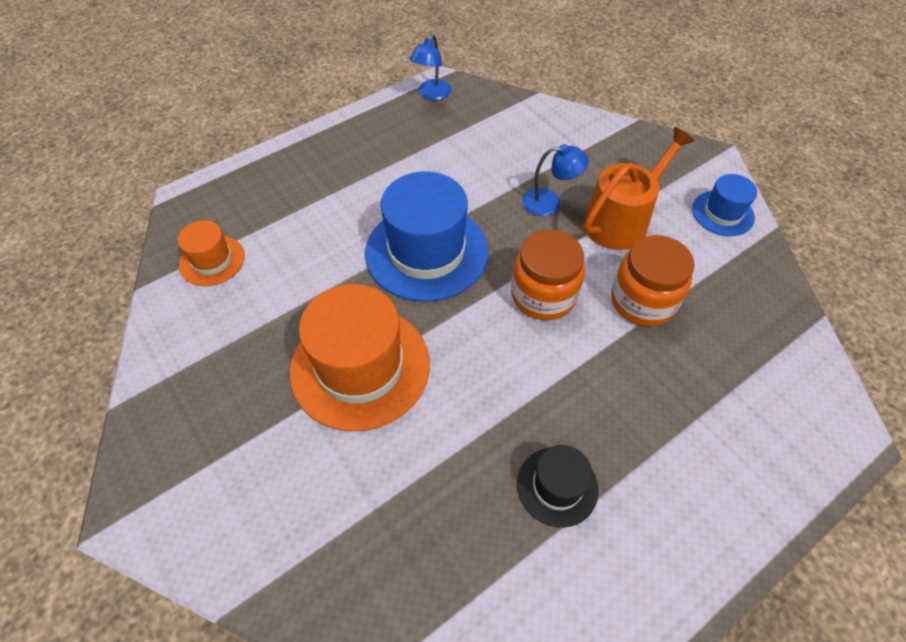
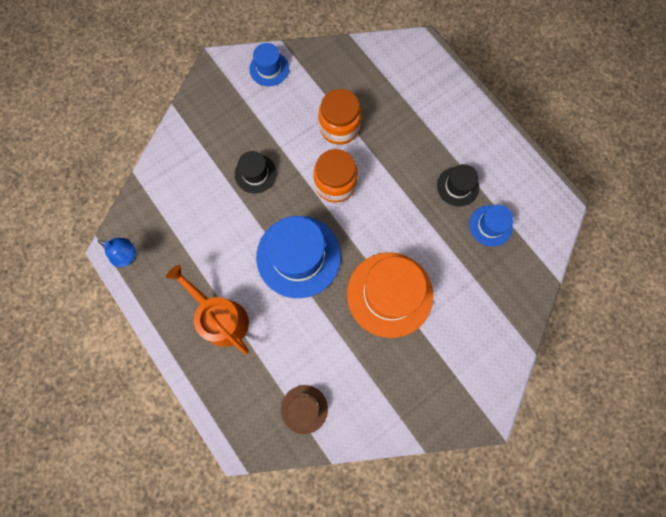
camera: 90 degrees left, 20 degrees up
(212, 260) = (304, 409): orange hat -> brown hat
(480, 545) = (490, 225): none -> blue hat
(549, 202) = (255, 173): blue lamp -> black hat
(620, 220) = (273, 130): orange watering can -> orange watering can (221, 318)

